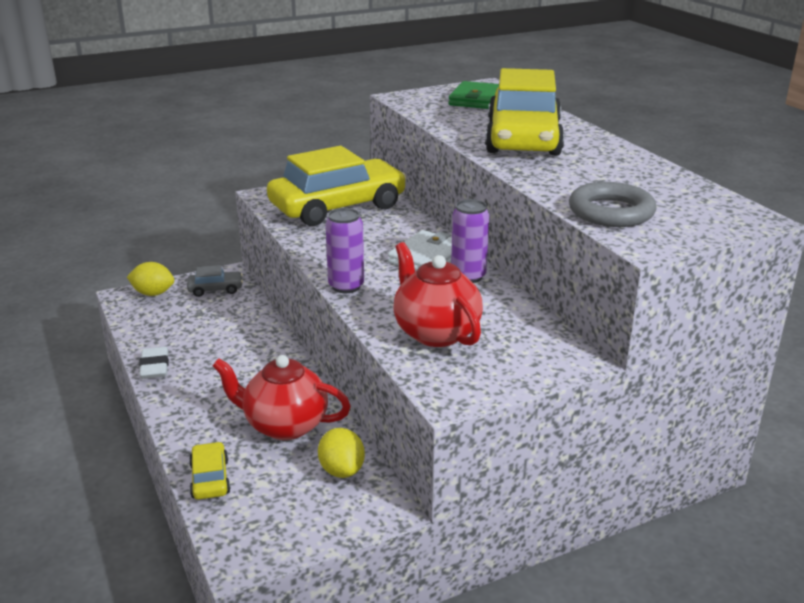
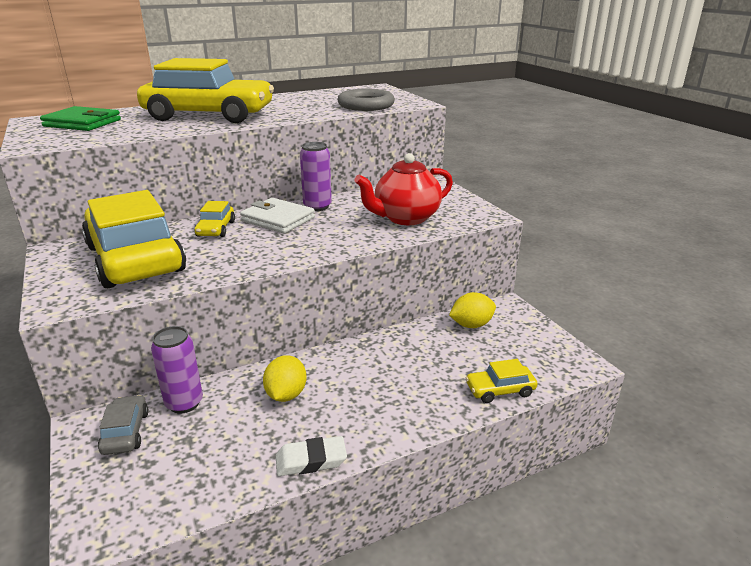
camera: 90 degrees left, 0 degrees up
(153, 293) = (104, 499): yellow lemon -> yellow lemon (286, 395)
(284, 425) = (418, 355): red teapot -> none
(346, 286) = (327, 250): purple can -> purple can (184, 403)
(401, 230) = (216, 229): none -> yellow car

